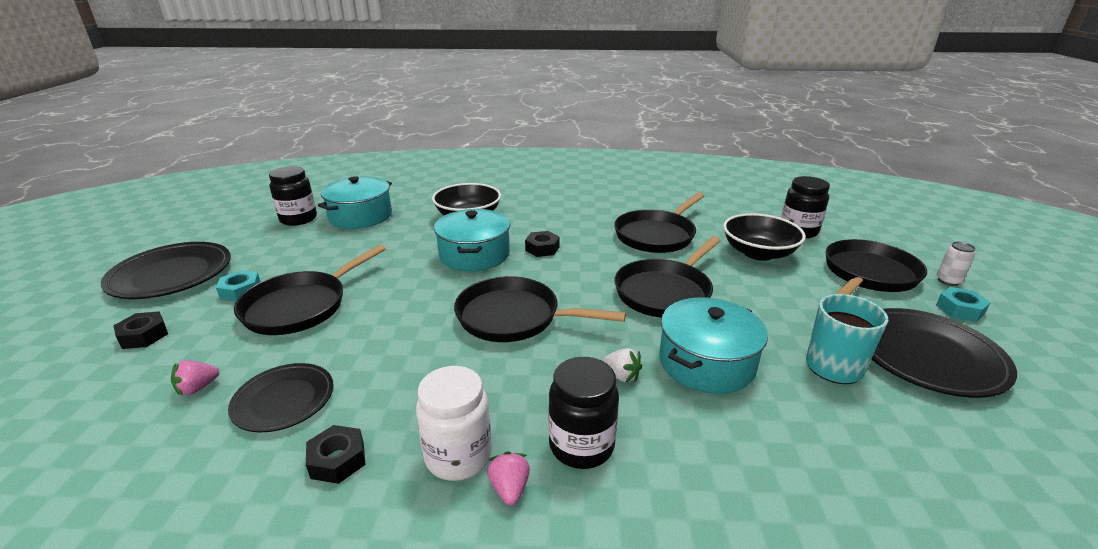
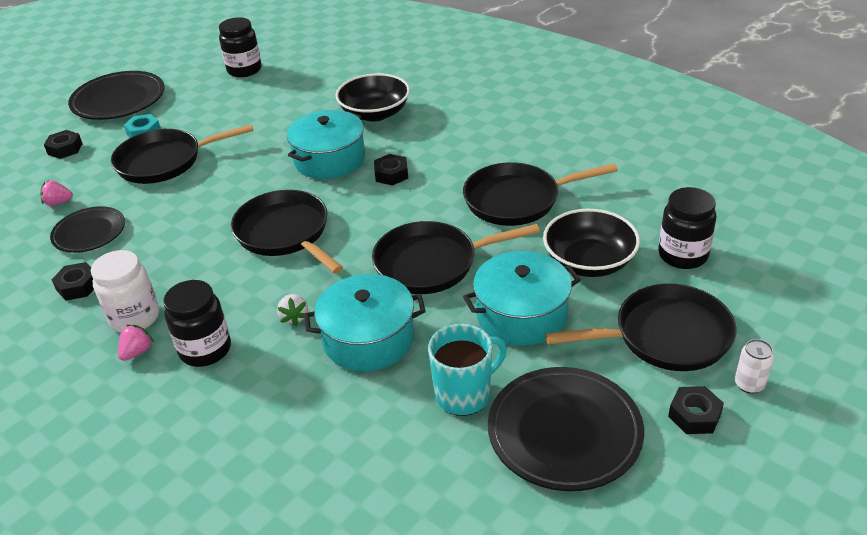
camera: 40 degrees right, 10 degrees up
(360, 216) = (291, 82): turquoise pot -> turquoise pot (521, 314)
(960, 309) = (694, 415): turquoise nut -> black nut

